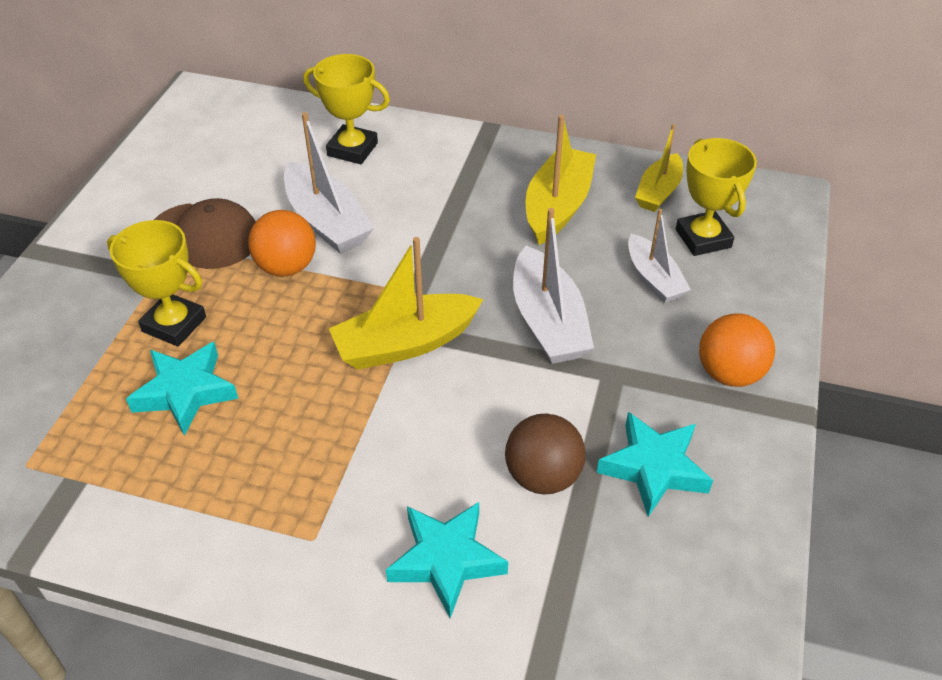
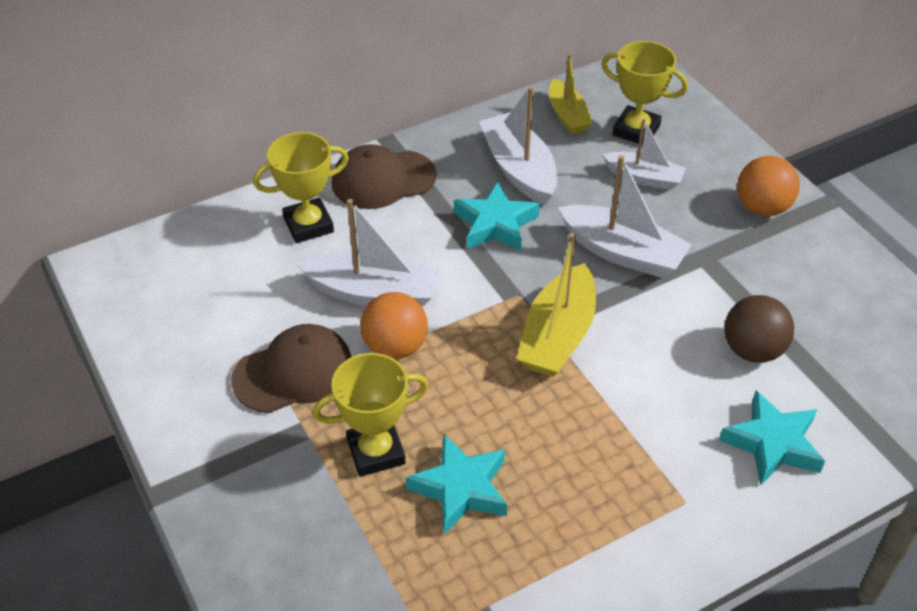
camera: 45 degrees left, 0 degrees up
(446, 151) = (383, 179): none -> brown cap
(557, 206) = (519, 169): yellow boat -> white boat
(654, 468) = (799, 296): turquoise star -> turquoise star (495, 224)

